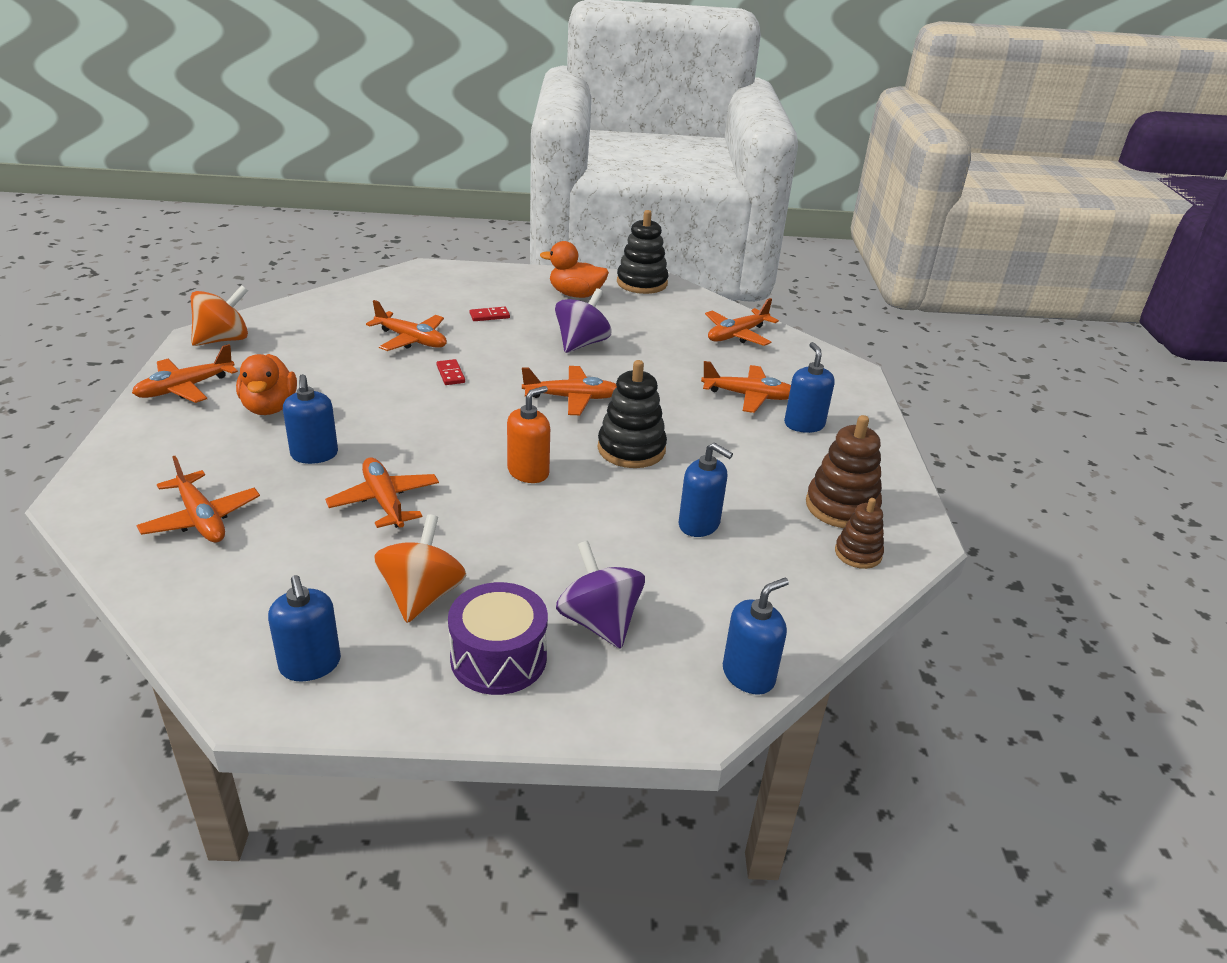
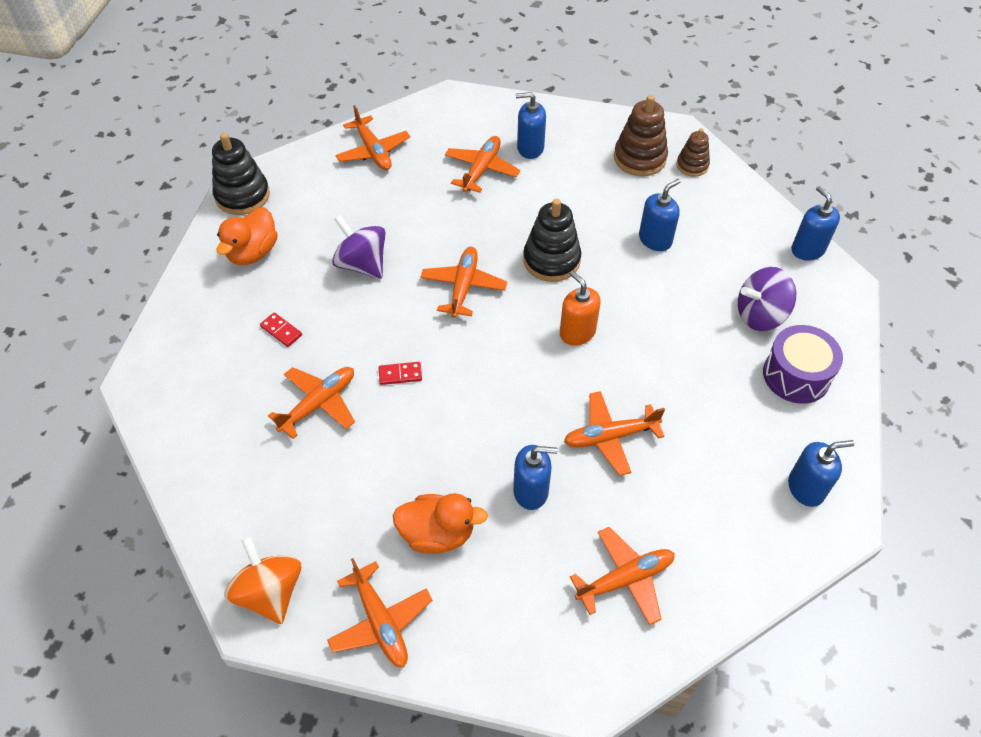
camera: 75 degrees left, 20 degrees up
(422, 596) = (732, 416): orange spinning top -> none
(489, 316) = (281, 331): red domino -> red domino turned 45 degrees counterclockwise

